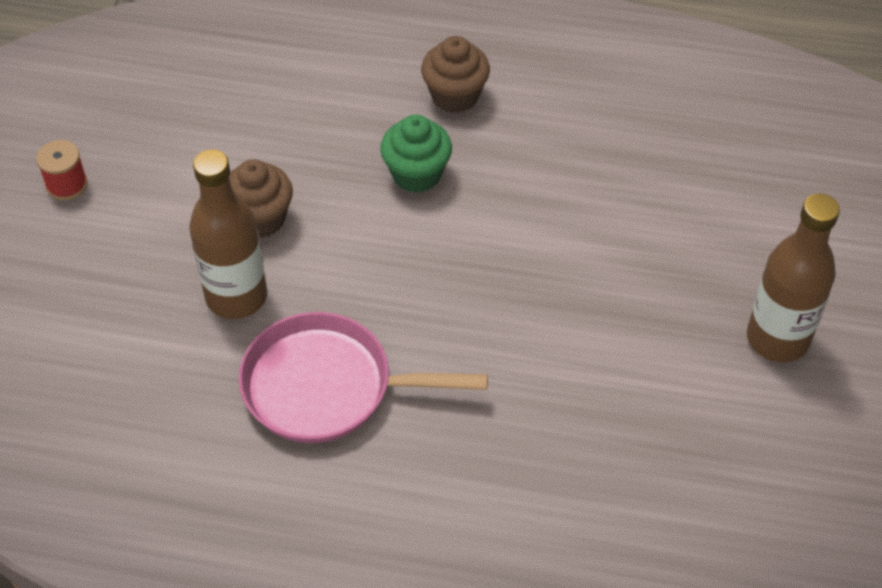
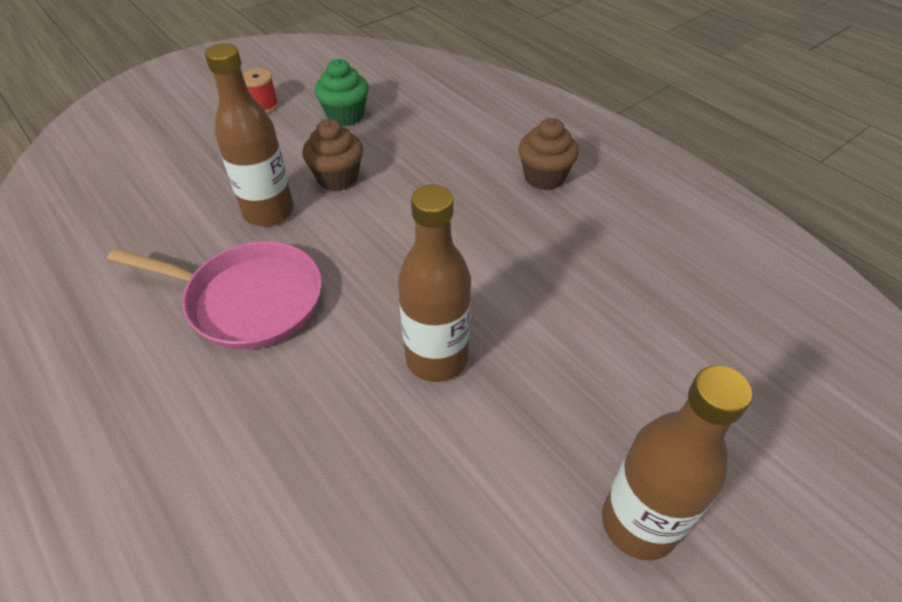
camera: 40 degrees right, 5 degrees down
(327, 386) = (248, 300): pink pan -> pink pan turned 150 degrees clockwise
(416, 174) = (464, 208): green cupcake -> green cupcake (345, 116)
(537, 324) = (436, 358): none -> brown bottle

